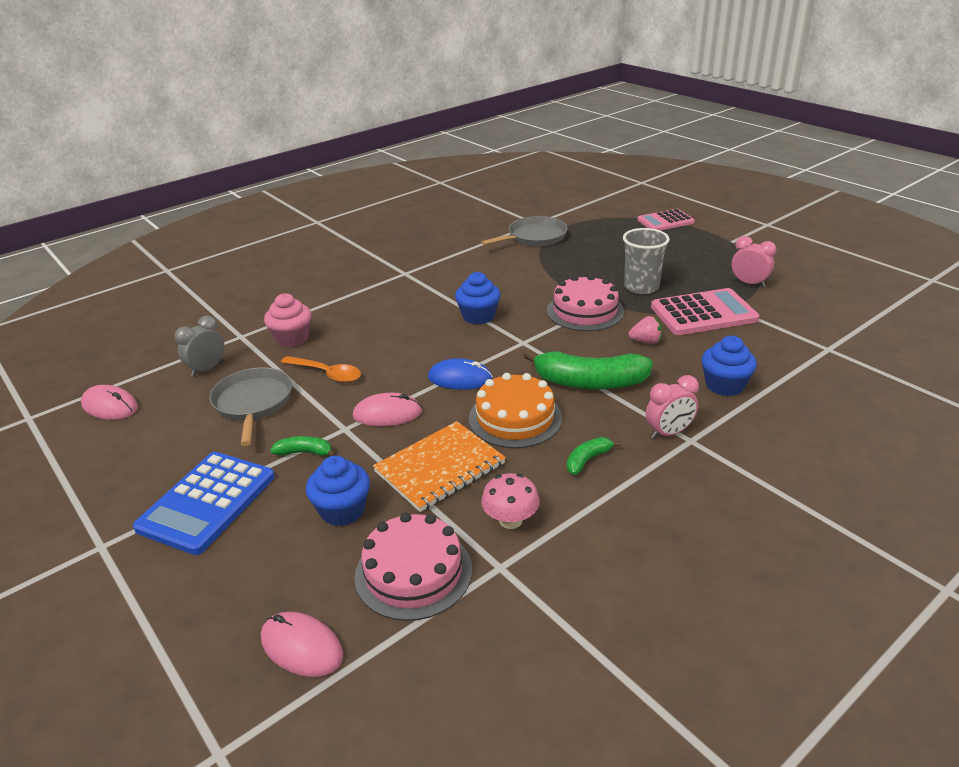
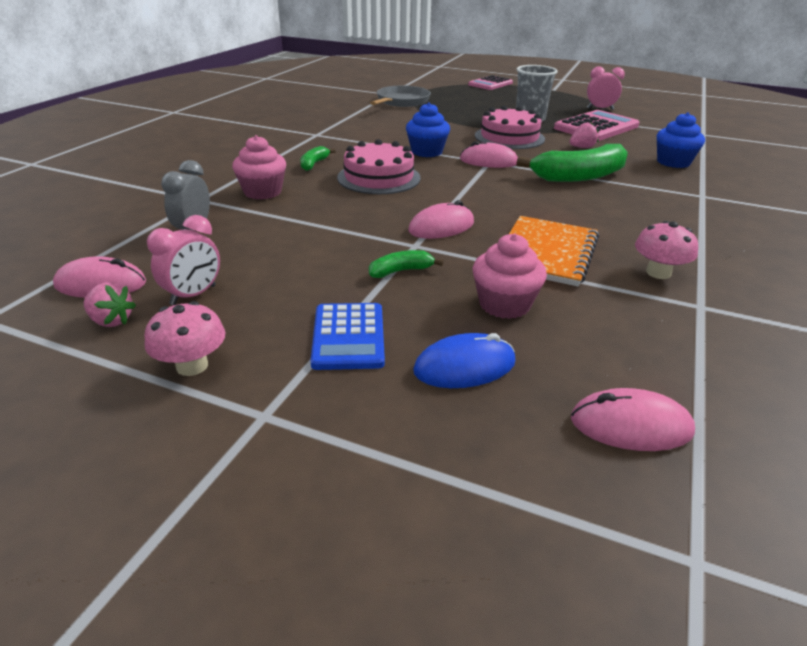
camera: 30 degrees left, 0 degrees up
(89, 441) = (111, 321): none -> pink strawberry
(99, 493) = (192, 366): none -> pink mushroom
(207, 502) = (348, 337): blue calculator -> blue calculator, size x0.66
(253, 403) = (287, 246): grey pan -> none
(327, 374) = (338, 210): orange spoon -> none
(342, 510) = (504, 304): blue cupcake -> pink cupcake
(413, 572) = (639, 331): pink cake -> pink cake (379, 178)
(460, 378) = (471, 192): blue mouse -> blue mouse (464, 366)
(515, 418) = (557, 208): orange cake -> none
(523, 341) = (488, 161): none -> pink mouse
(587, 460) = (652, 221): green banana -> green banana (314, 164)
(668, 433) = (681, 194): pink clock -> pink clock (193, 295)

